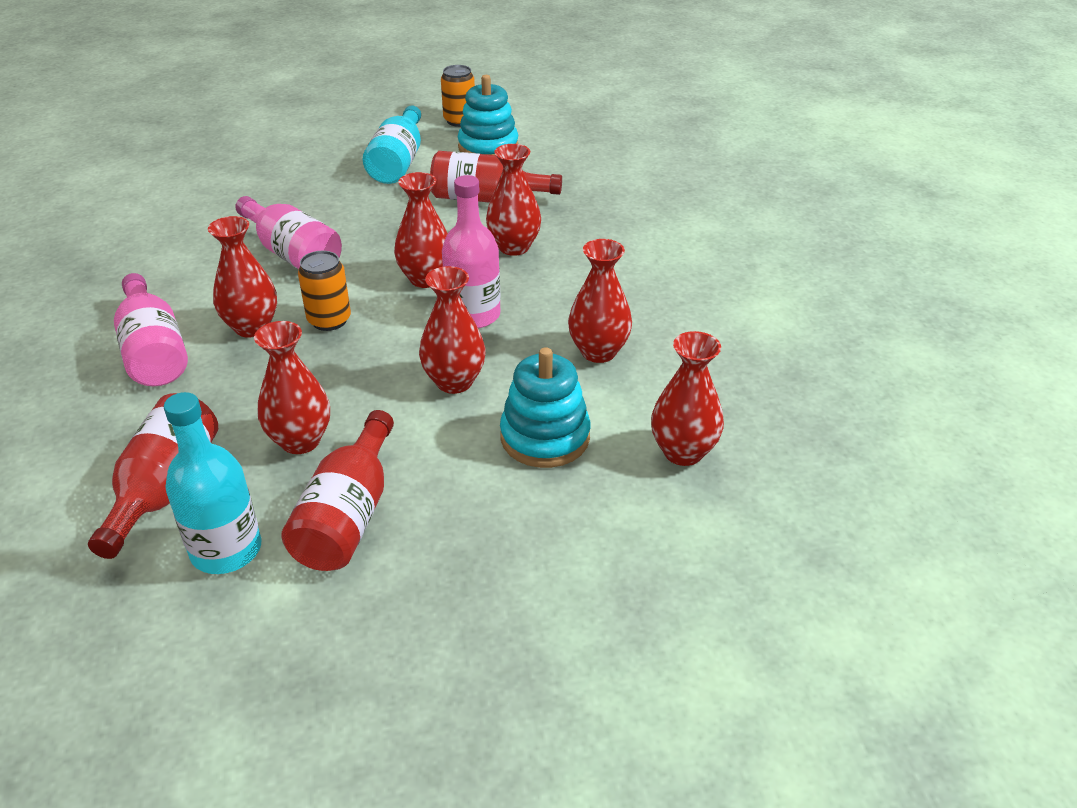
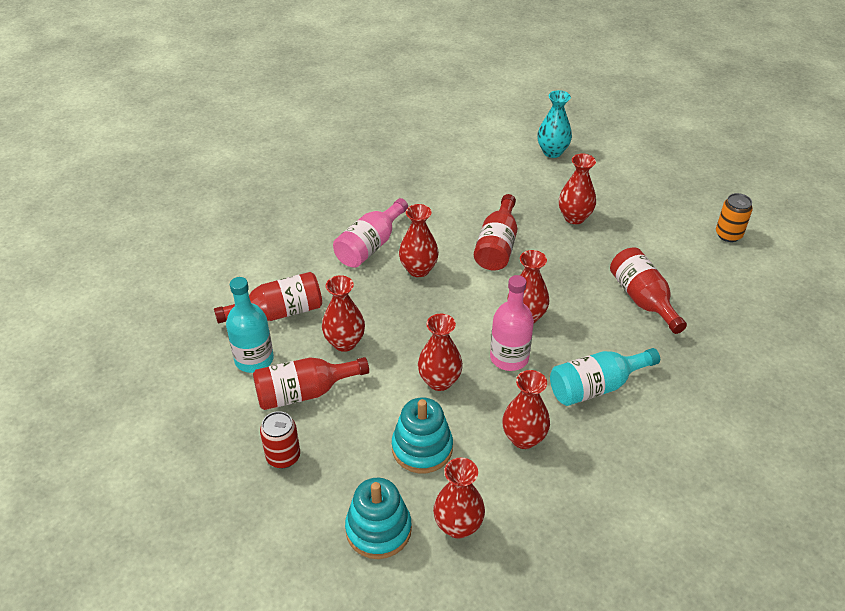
camera: 60 degrees right, 5 degrees up
(199, 160) = (552, 152): none -> turquoise vase
(293, 254) = (497, 246): pink bottle -> red bottle
(329, 320) = (450, 297): orange can -> none
(398, 162) = (641, 234): turquoise bottle -> turquoise bottle (596, 386)
(443, 581) = (283, 457): none -> red can
(488, 147) = (709, 267): turquoise stacking toy -> turquoise stacking toy (378, 529)
(514, 247) = (599, 341): red vase -> red vase (574, 217)

